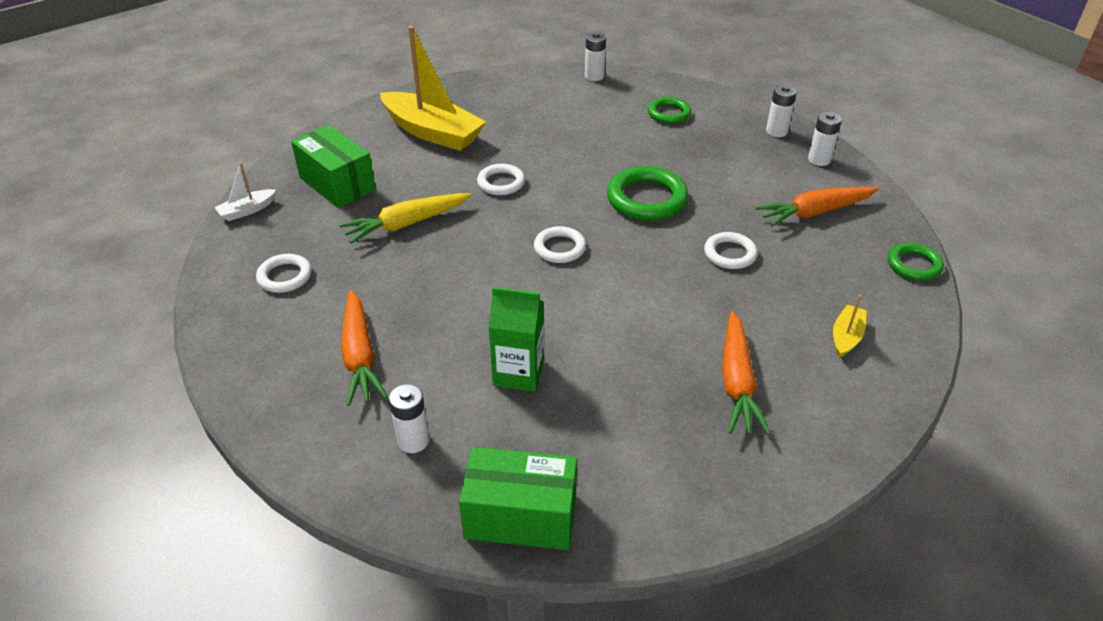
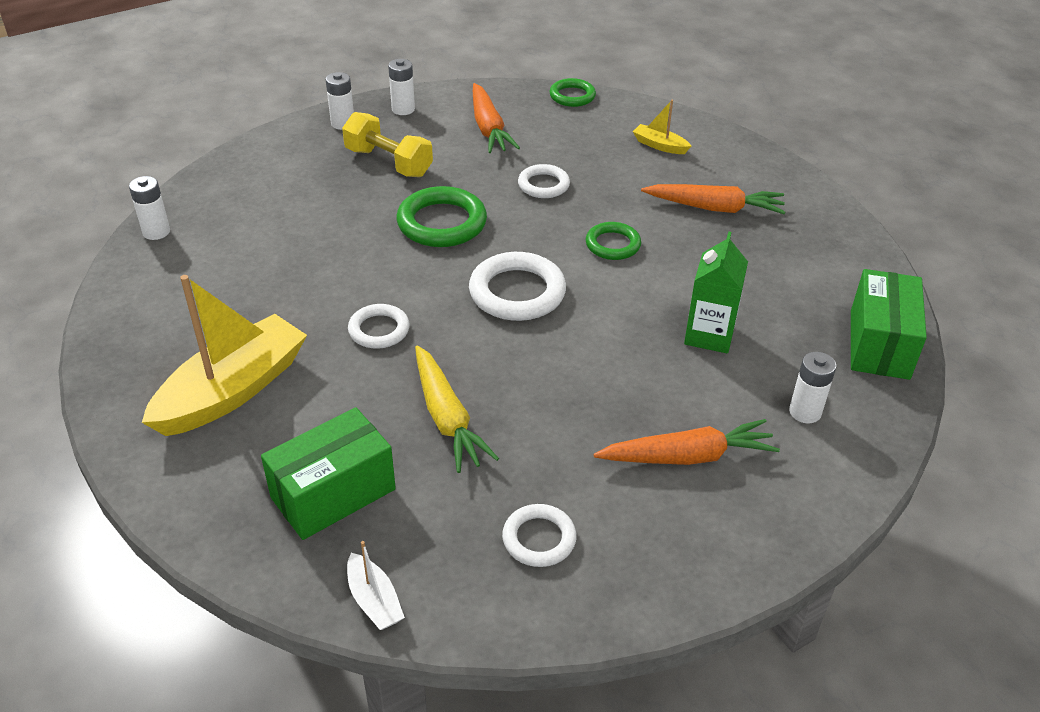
camera: 85 degrees left, 0 degrees up
(559, 248) = (517, 292): white ring -> white ring, size x1.65
(668, 114) = (276, 186): green ring -> green ring (613, 245)
(727, 162) = (388, 162): none -> yellow dumbbell

